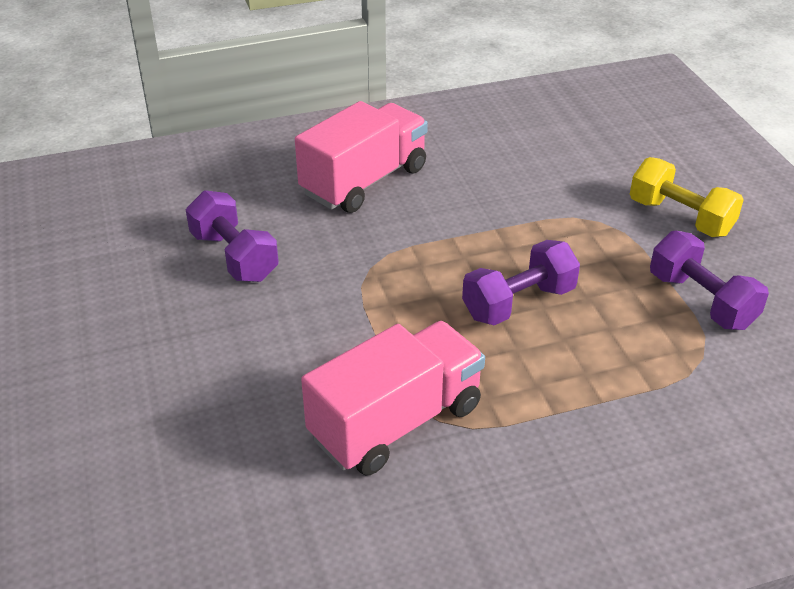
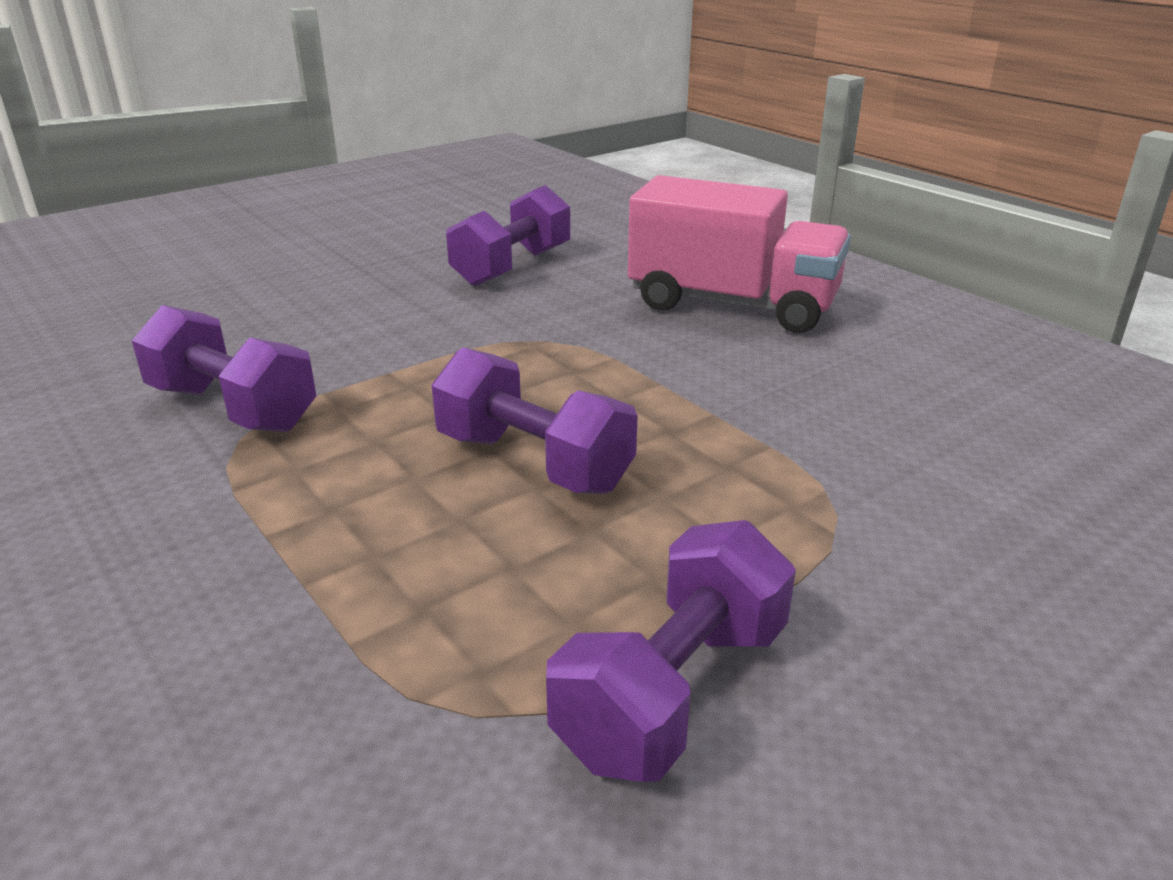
camera: 70 degrees right, 10 degrees down
(396, 422) = (233, 408): pink truck -> purple dumbbell
(680, 217) = (962, 624): yellow dumbbell -> none

